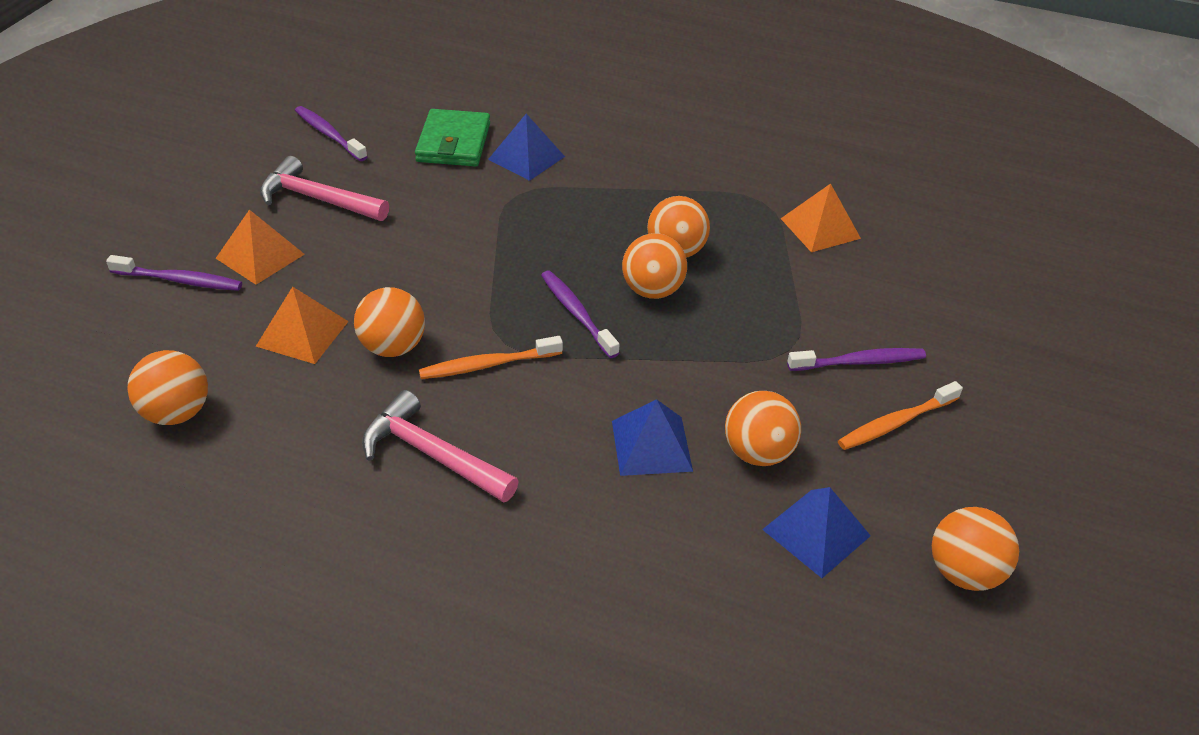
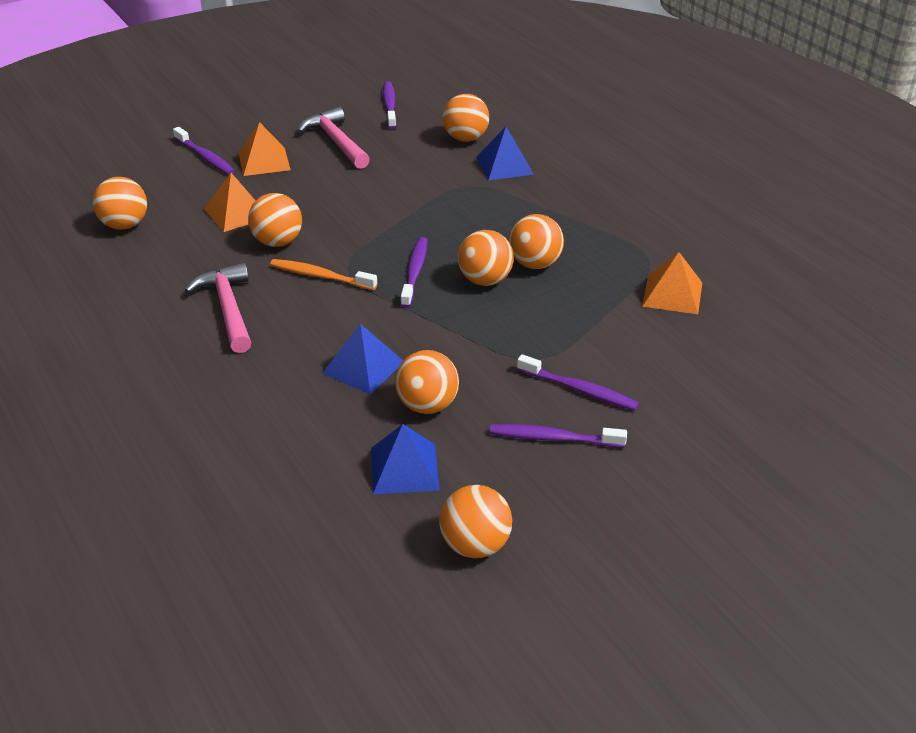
camera: 40 degrees right, 5 degrees down
(453, 142) = (465, 138): green wallet -> orange ball
(895, 423) = (553, 438): orange toothbrush -> purple toothbrush

